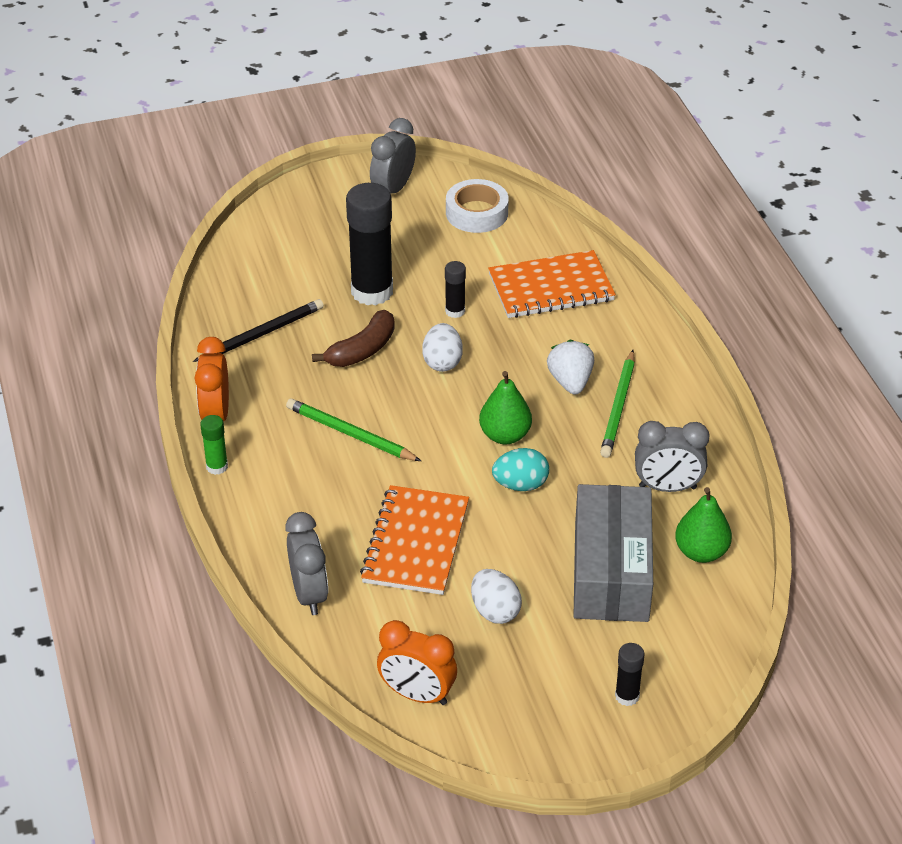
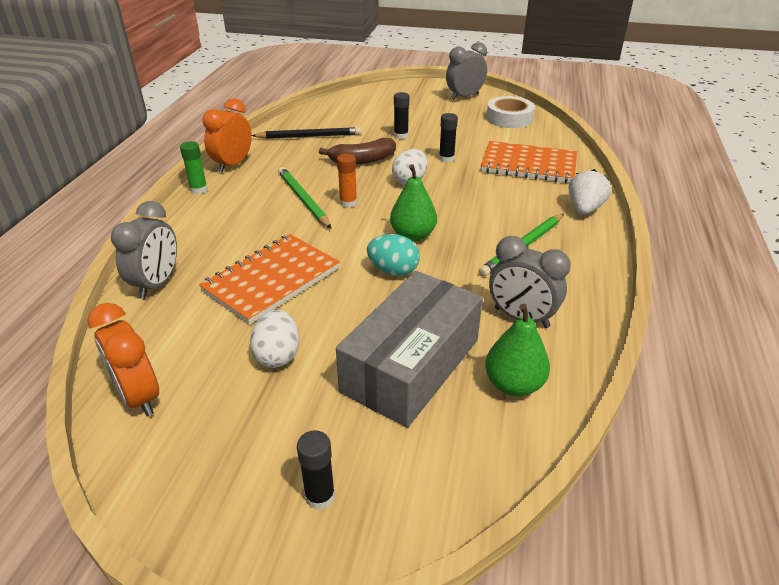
camera: 30 degrees right, 5 degrees down
(372, 291) = (401, 135): black glue stick -> black glue stick, size x0.47
(403, 419) = (348, 203): none -> orange glue stick
(570, 382) = (496, 219): white strawberry -> white strawberry (584, 209)

